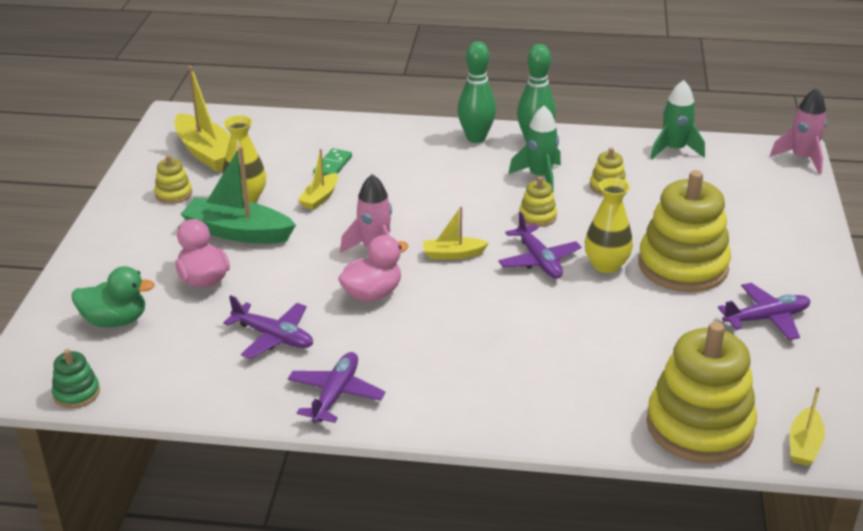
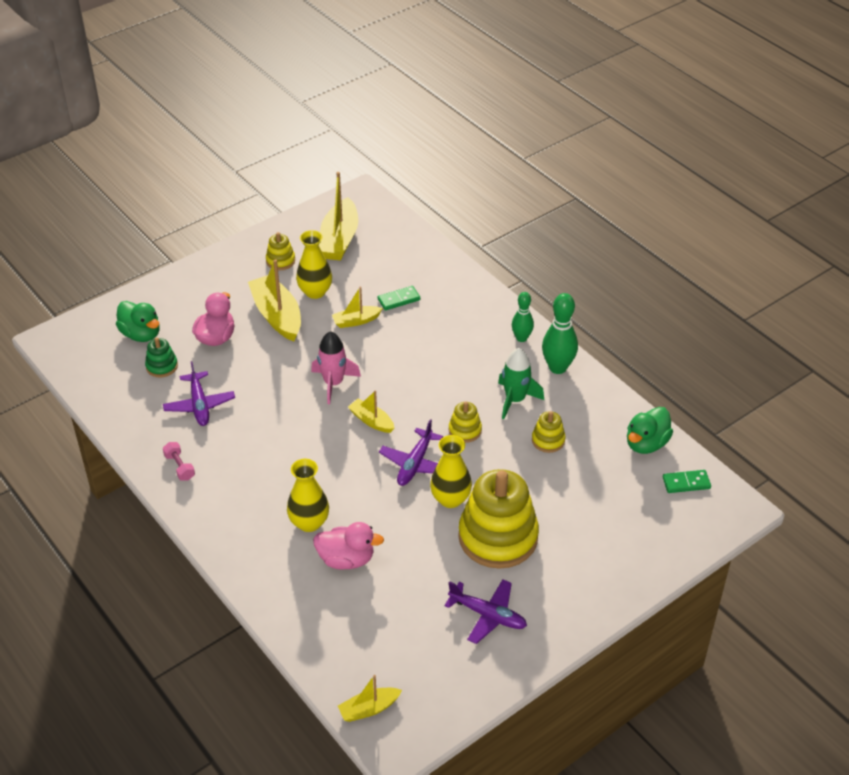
camera: 45 degrees right, 10 degrees up
(76, 393) = (69, 369): green stacking toy -> green stacking toy (162, 366)
(238, 232) = (277, 315): green boat -> yellow boat
(335, 394) = (179, 467): purple plane -> pink dumbbell
(372, 294) = (287, 415): pink duck -> pink duck (346, 559)
(476, 138) = (521, 338): green bowling pin -> green bowling pin, size x0.63
(526, 355) = (309, 523): none -> yellow vase
(674, 150) = (646, 444): green rocket -> green duck
(699, 426) = (330, 646): yellow stacking toy -> none
(739, 156) = (686, 483): none -> green domino
(802, 158) = (733, 519): pink rocket -> none

